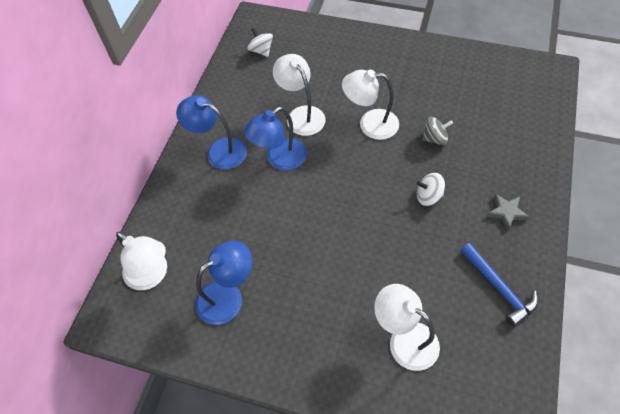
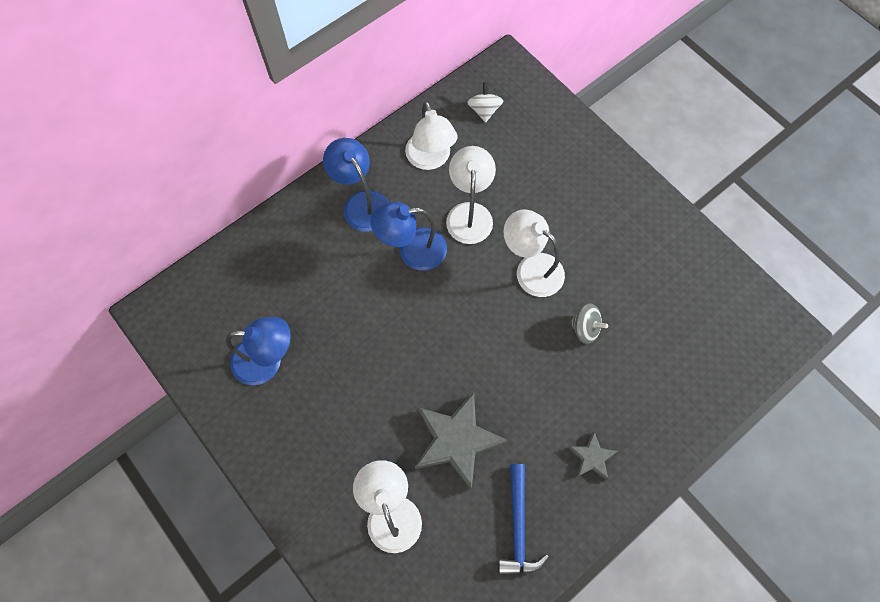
camera: 30 degrees right, 10 degrees up
(152, 275) = (217, 295): white lamp -> white lamp (430, 159)
(410, 260) = (456, 441): none -> grey star
(428, 196) = (527, 387): white spinning top -> none

